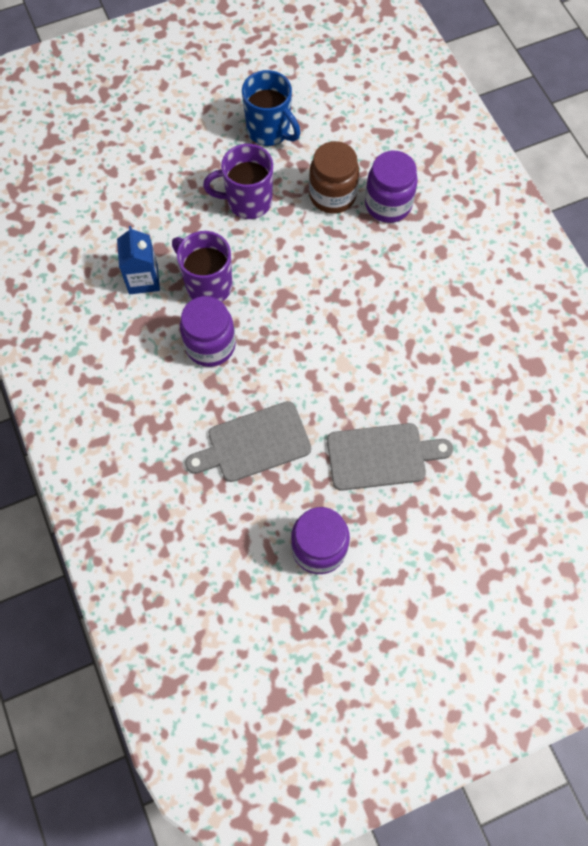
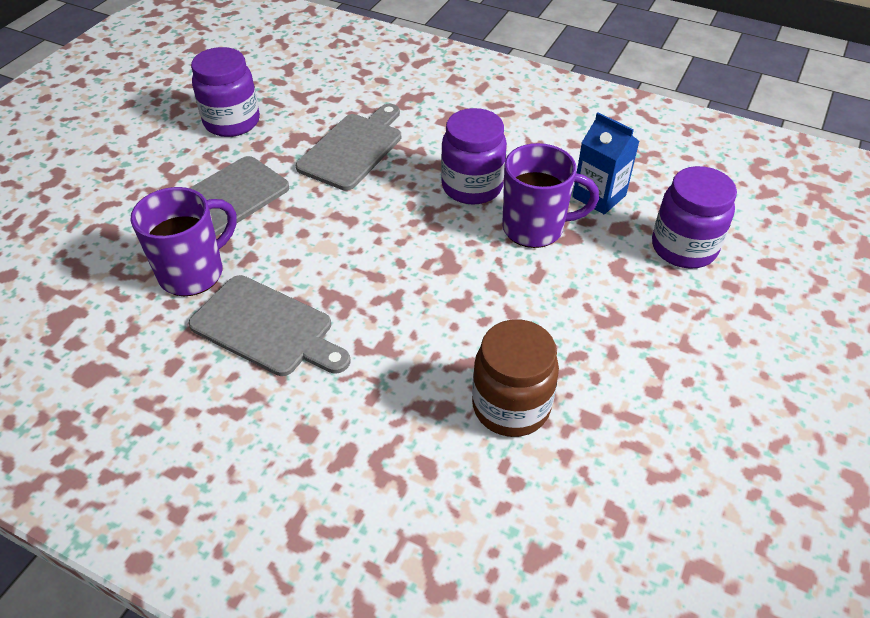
camera: 140 degrees right, 20 degrees down
(247, 201) = (597, 329): purple mug -> purple mug (193, 272)
(269, 131) = (682, 434): blue mug -> none
(388, 204) = (429, 446): purple jar -> purple jar (683, 248)
(420, 327) = (266, 328): none -> grey cutting board

